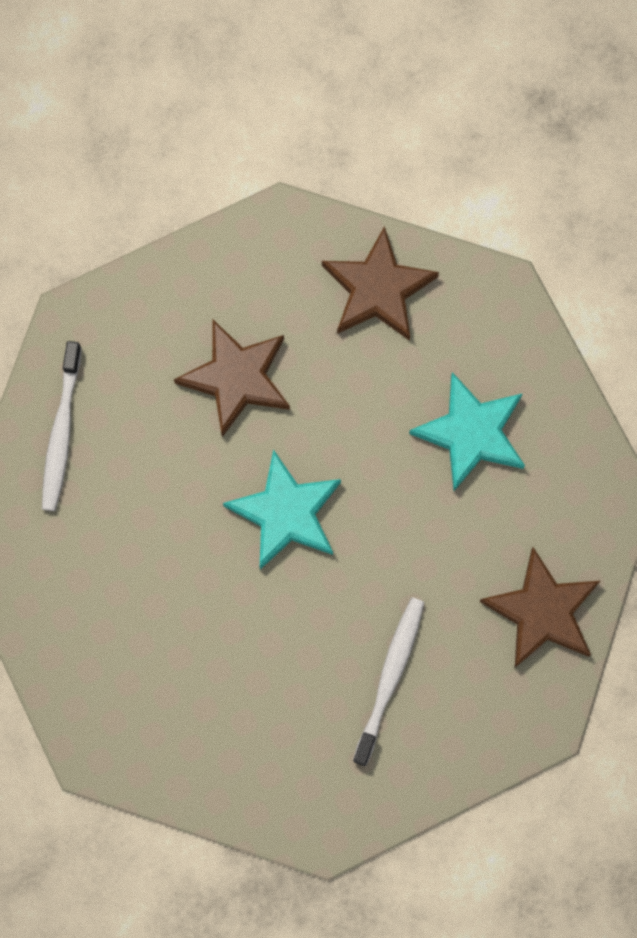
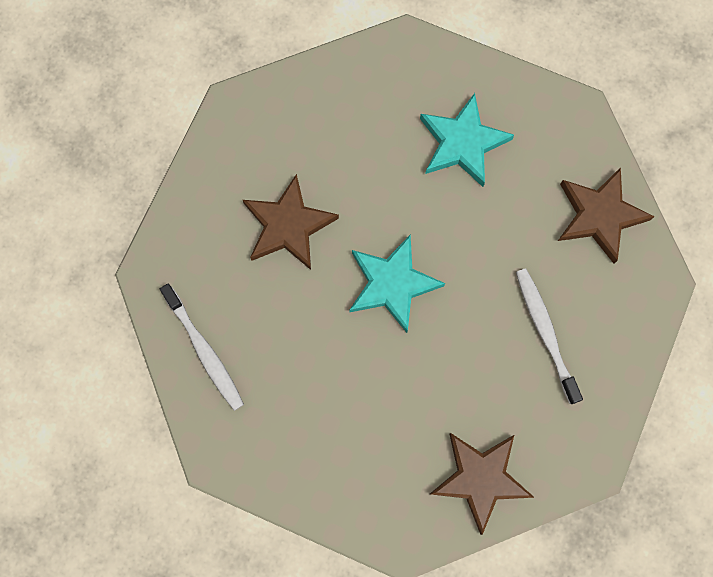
camera: 40 degrees left, 0 degrees up
(378, 289) = (329, 102): brown star -> brown star (480, 478)

